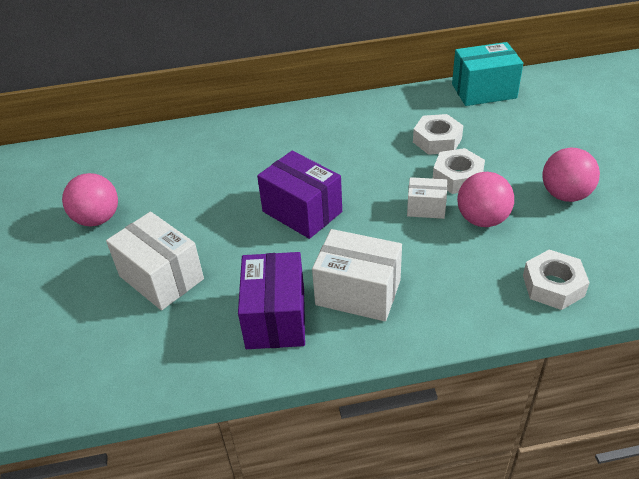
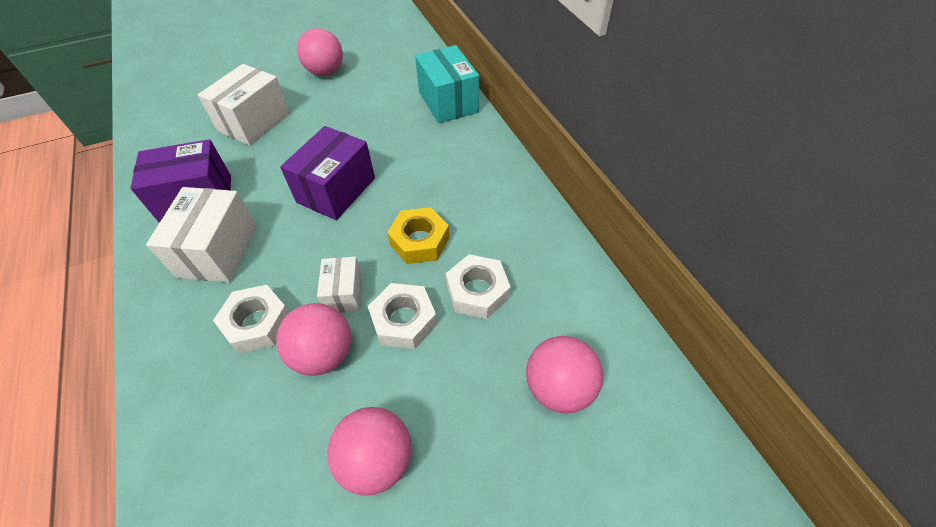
camera: 75 degrees right, 10 degrees up
(380, 164) = (419, 241): none -> yellow nut
(484, 91) = (613, 338): turquoise box -> turquoise box (448, 102)
(516, 116) = (558, 387): none -> pink ball
(553, 286) = (200, 441): white nut -> white nut (257, 323)

